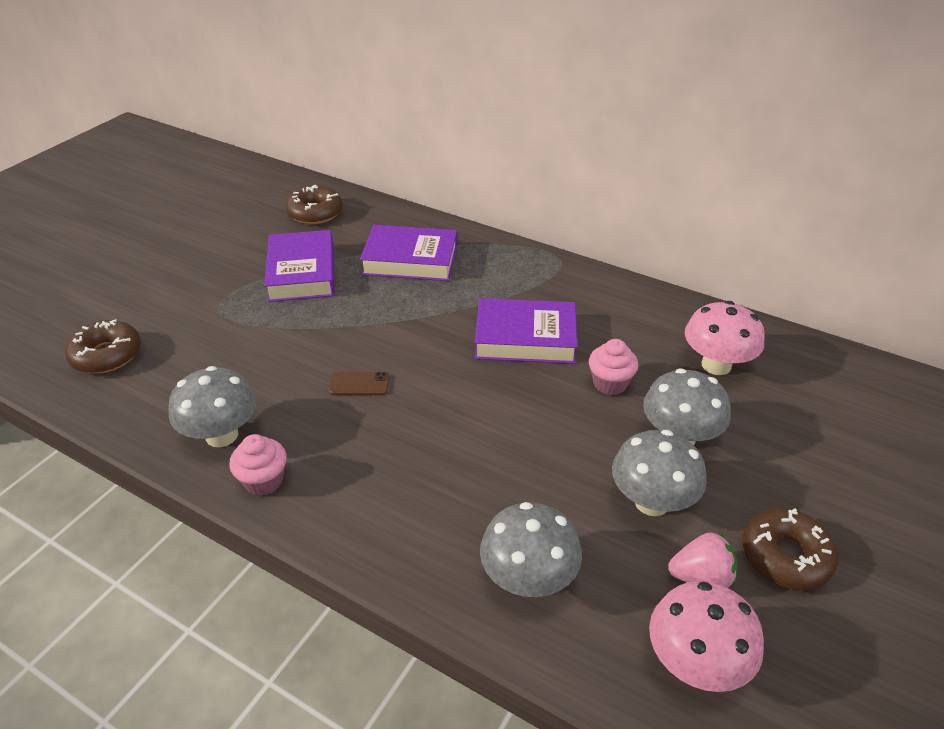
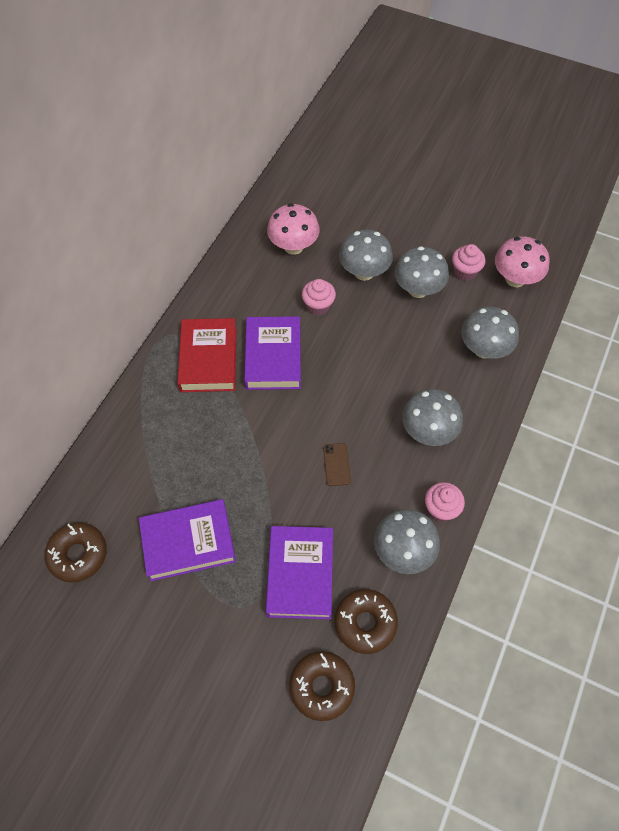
camera: 95 degrees left, 20 degrees up
(386, 482) = (428, 431): none -> grey mushroom
(410, 260) = (168, 450): purple book -> purple book (300, 574)
(525, 288) = (209, 359): none -> red book
(701, 577) = (465, 272): pink strawberry -> pink cupcake
(785, 556) = (444, 235): brown donut -> brown donut (365, 623)

